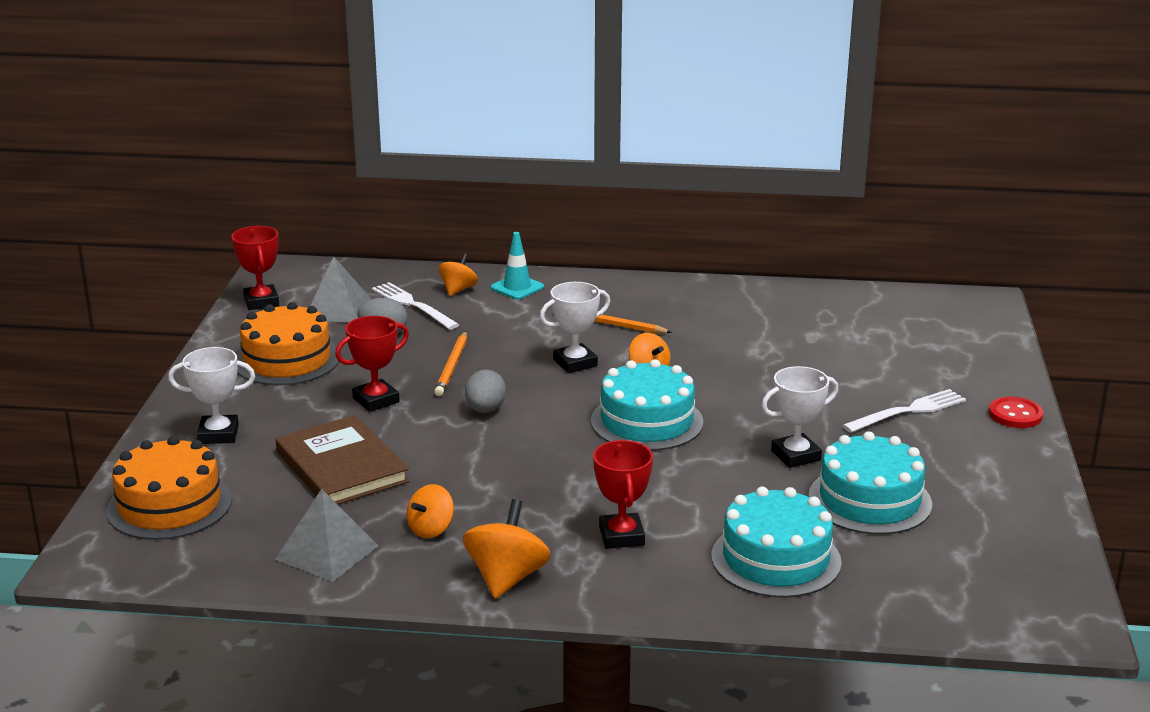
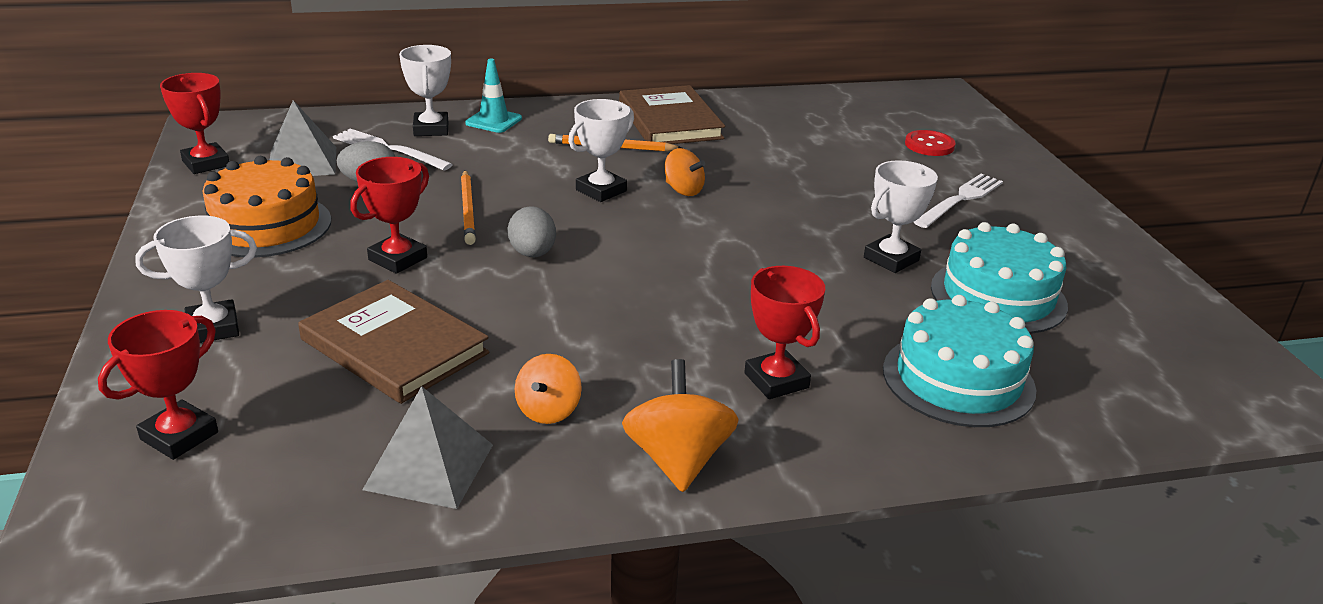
camera: 20 degrees left, 5 degrees up
(169, 505) = (179, 436): orange cake -> red trophy
(458, 290) = (431, 129): orange spinning top -> white trophy
(647, 421) = (716, 243): turquoise cake -> none
(680, 304) = (670, 121): none -> brown book
(1015, 414) = (1056, 191): red button -> red button (929, 145)

